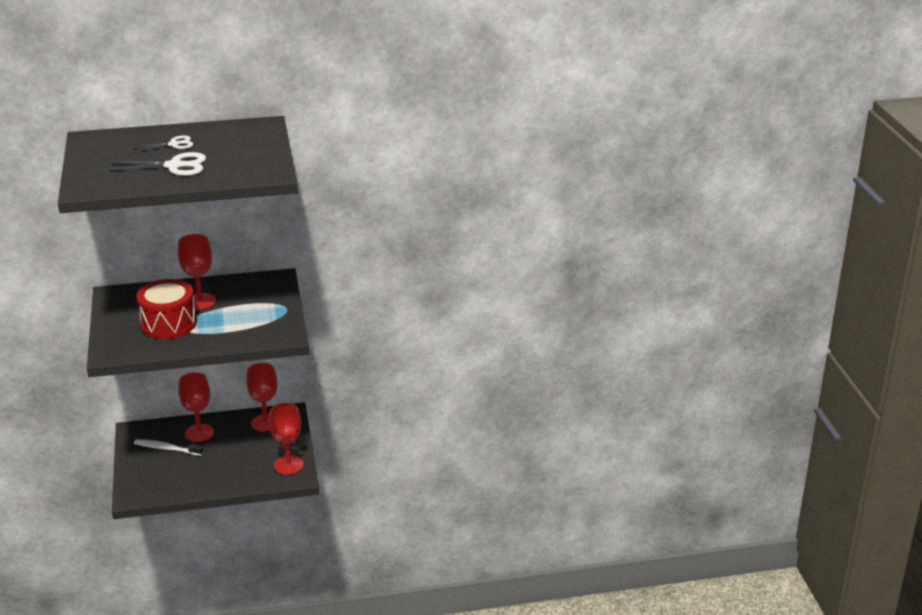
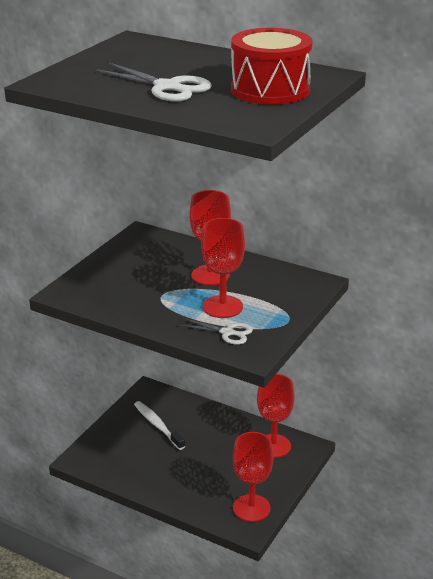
camera: 40 degrees right, 0 degrees up
(169, 323) = (154, 286): red drum -> red drum (270, 90)
(174, 144) = (201, 67): white scissors -> white scissors (227, 333)
(199, 433) = (202, 424): red goblet -> red goblet (222, 307)

